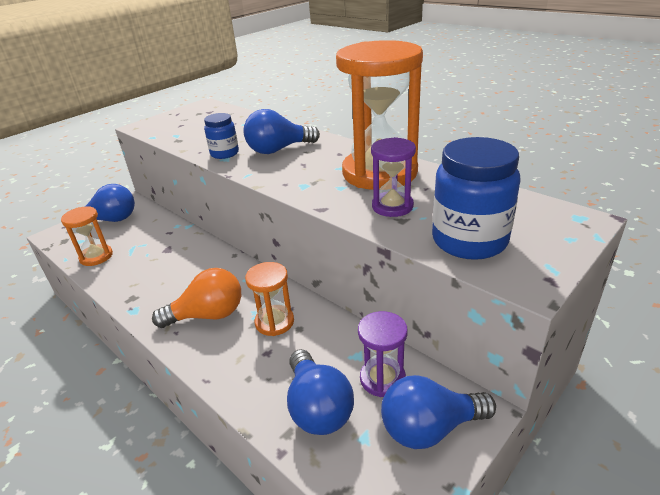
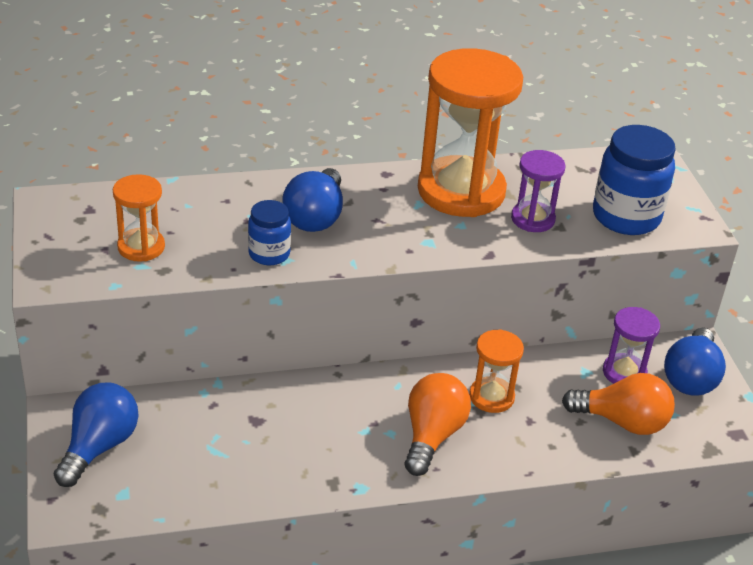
camera: 60 degrees left, 5 degrees up
(96, 256) = (193, 487): orange hourglass -> orange hourglass (141, 247)
(317, 407) = (622, 422): blue light bulb -> orange light bulb

